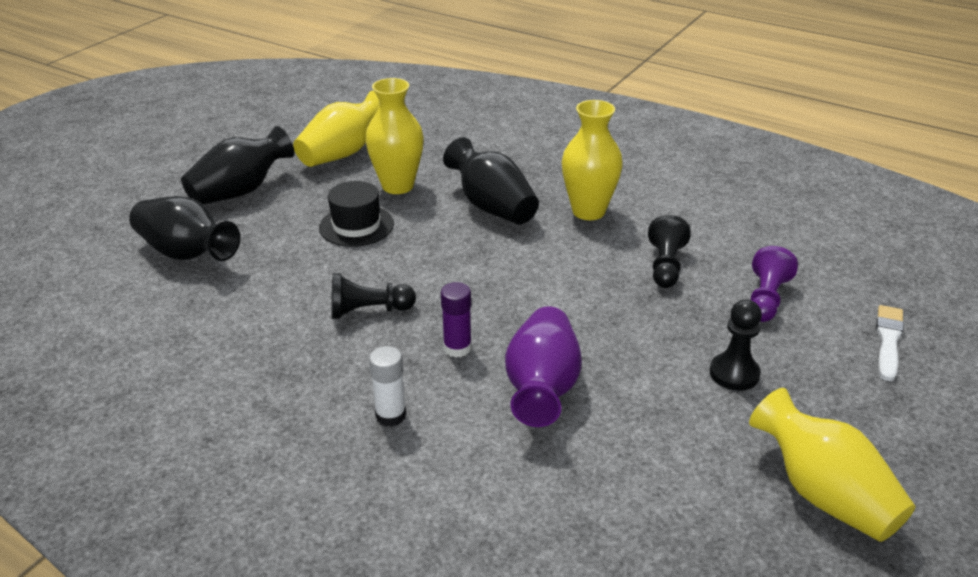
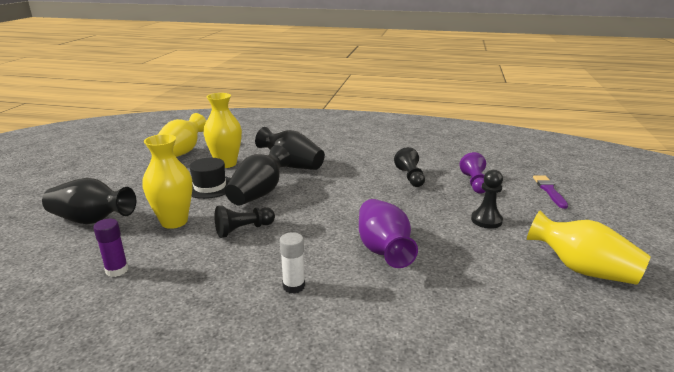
camera: 20 degrees left, 10 degrees down
(240, 191) = (118, 181): black vase -> black vase (259, 193)
(457, 348) = (315, 239): purple glue stick -> purple glue stick (117, 270)
(588, 211) = (349, 159): yellow vase -> yellow vase (174, 221)
(888, 340) = (549, 190): white brush -> purple brush

